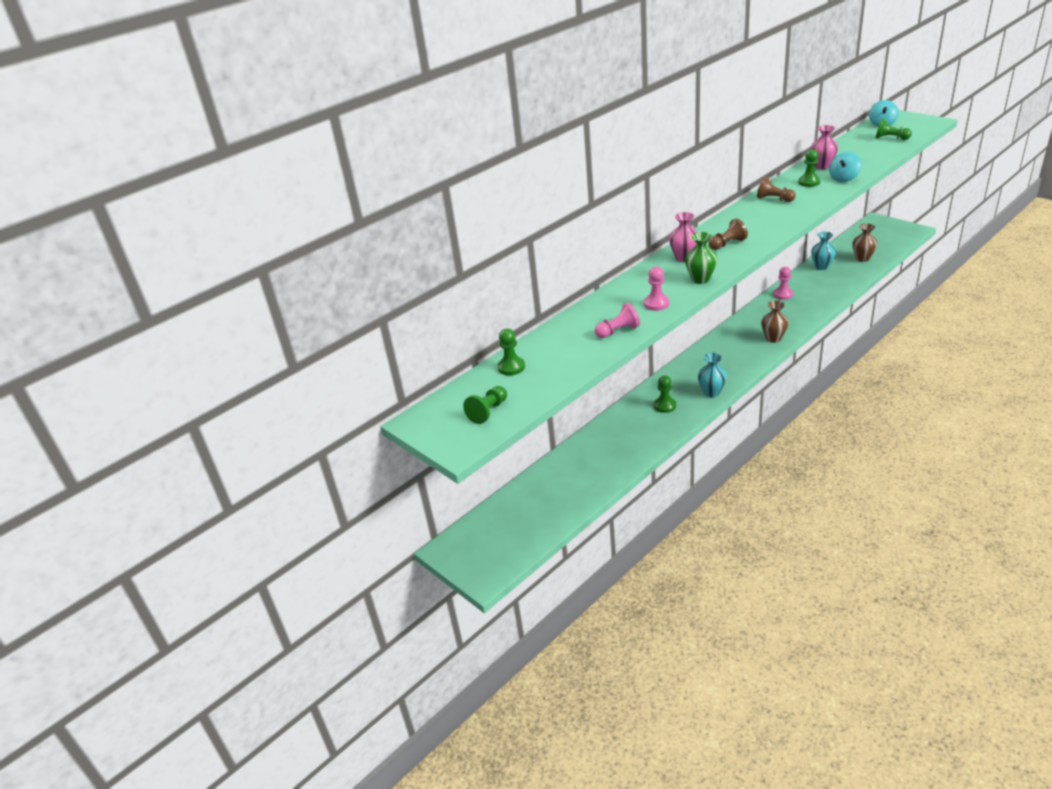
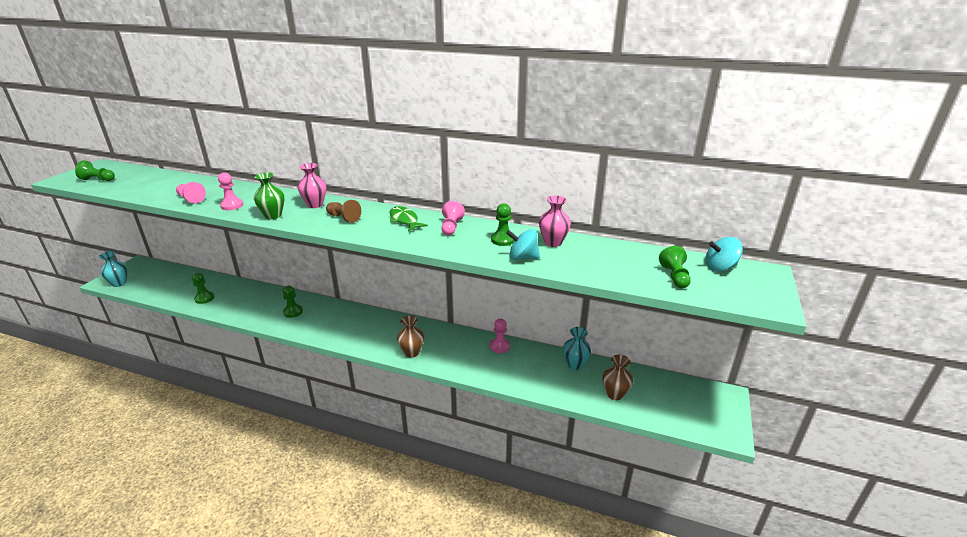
camera: 60 degrees right, 5 degrees down
(511, 367) = (152, 176): green pawn -> green pawn (204, 298)
(711, 392) = (314, 331): turquoise vase -> turquoise vase (119, 283)
(748, 217) = (404, 220): none -> green fish
(774, 199) = (451, 227): brown pawn -> pink pawn

